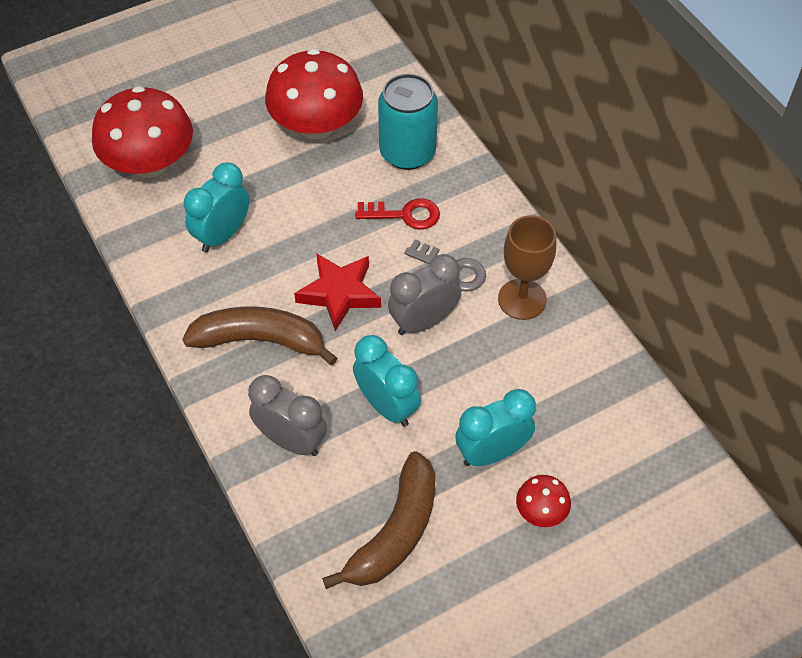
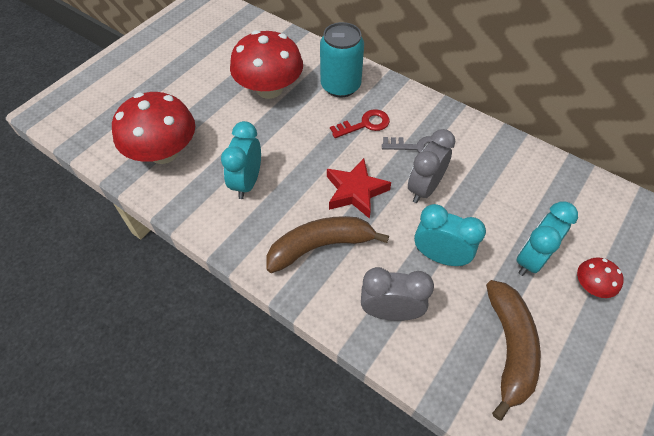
camera: 25 degrees left, 0 degrees up
(522, 299) = (475, 150): brown goblet -> none

